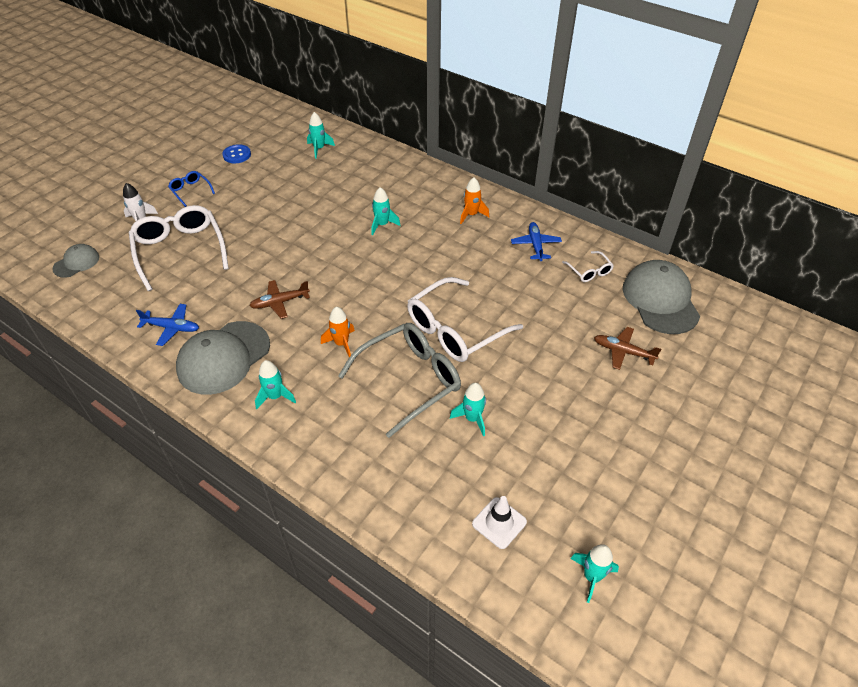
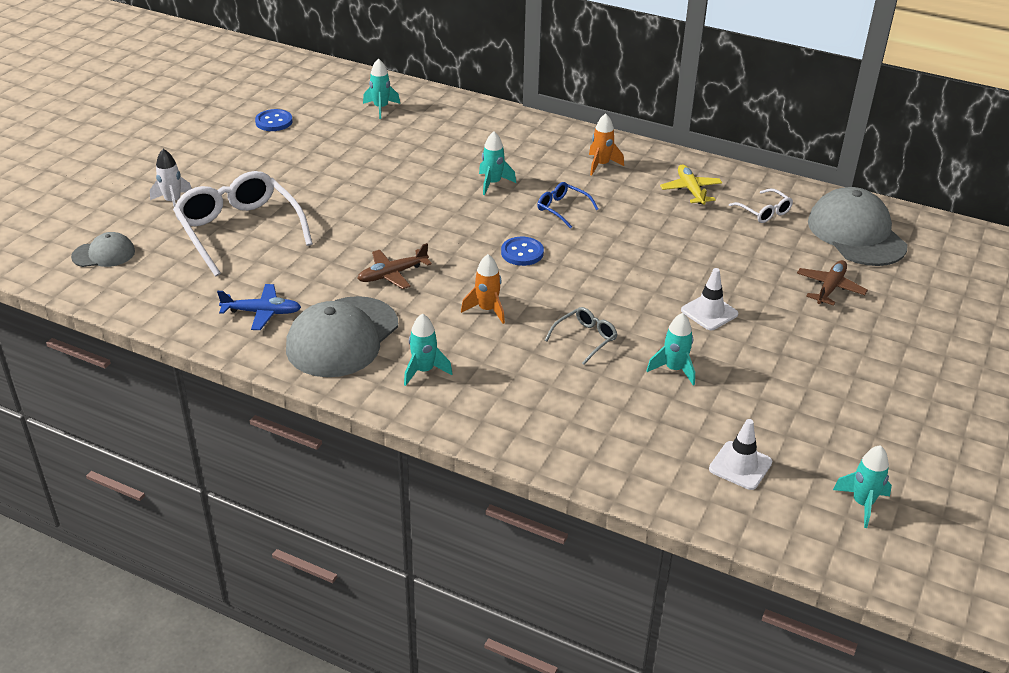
camera: 10 degrees left, 10 degrees down
(76, 263) = (104, 254): grey cap -> grey cap turned 45 degrees clockwise
(190, 191) = (227, 165): blue glasses -> blue glasses (562, 209)
(385, 292) = (522, 253): none -> blue button
(410, 380) = (585, 339): grey glasses -> grey glasses, size x0.46
(455, 330) = (622, 284): white glasses -> none
(517, 365) = (709, 312): none -> white traffic cone
(535, 245) = (690, 190): blue plane -> yellow plane
(623, 352) = (830, 288): brown plane -> brown plane turned 105 degrees clockwise

